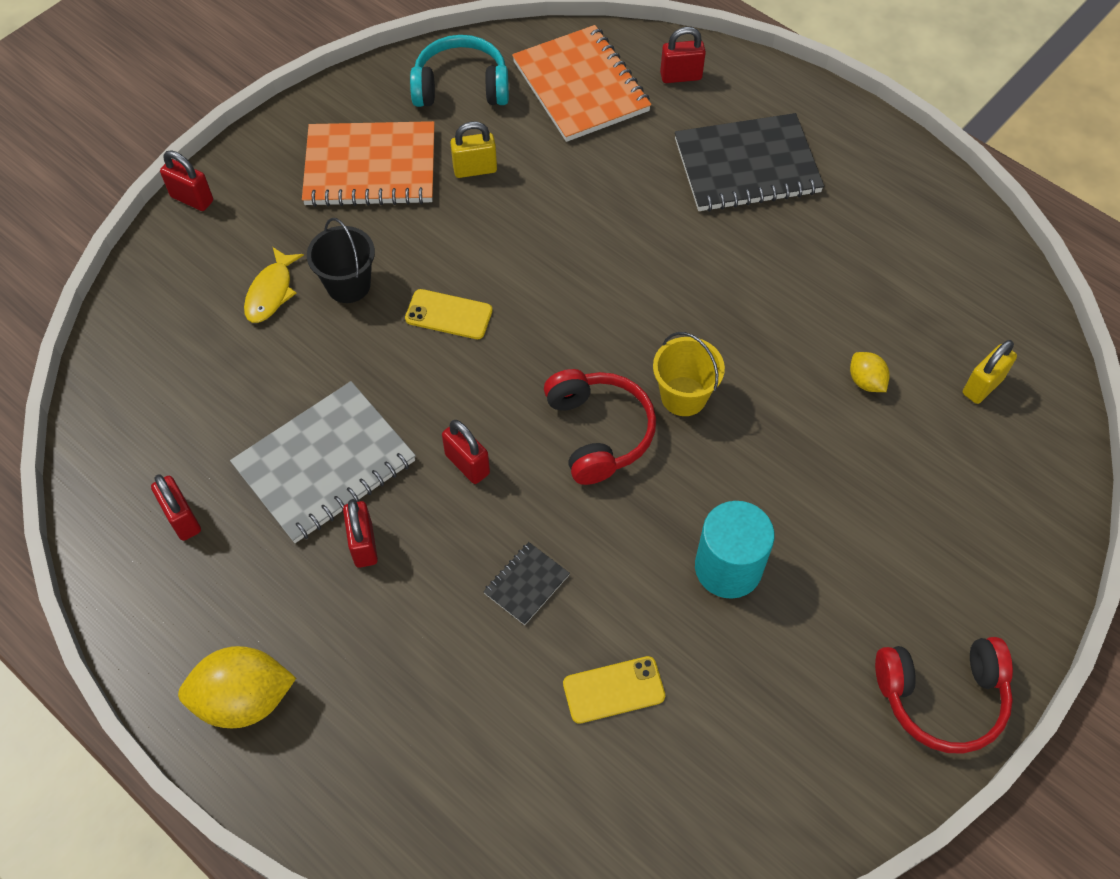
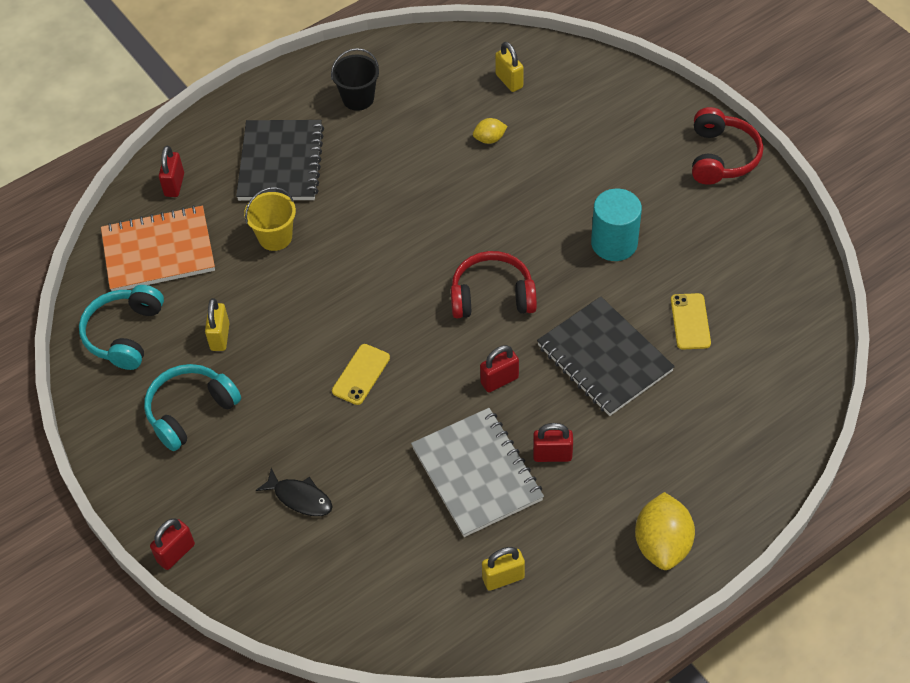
camera: 75 degrees left, 5 degrees down
(182, 518) = (503, 578): red padlock -> yellow padlock
(271, 292) = (300, 498): yellow fish -> black fish
(348, 285) = (310, 440): black bucket -> black bucket (358, 98)
(370, 167) = (190, 411): orange notebook -> turquoise headphones
(526, 584) = (604, 358): black notebook -> black notebook, size x2.19
(683, 396) = (475, 241): yellow bucket -> yellow bucket (275, 237)

